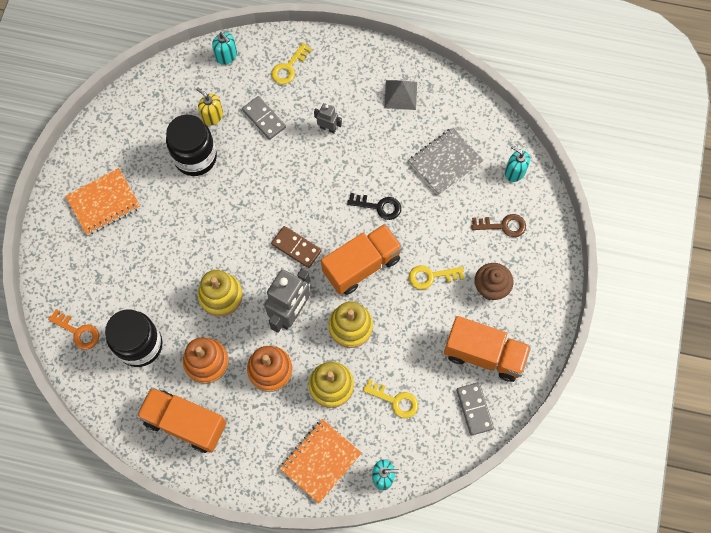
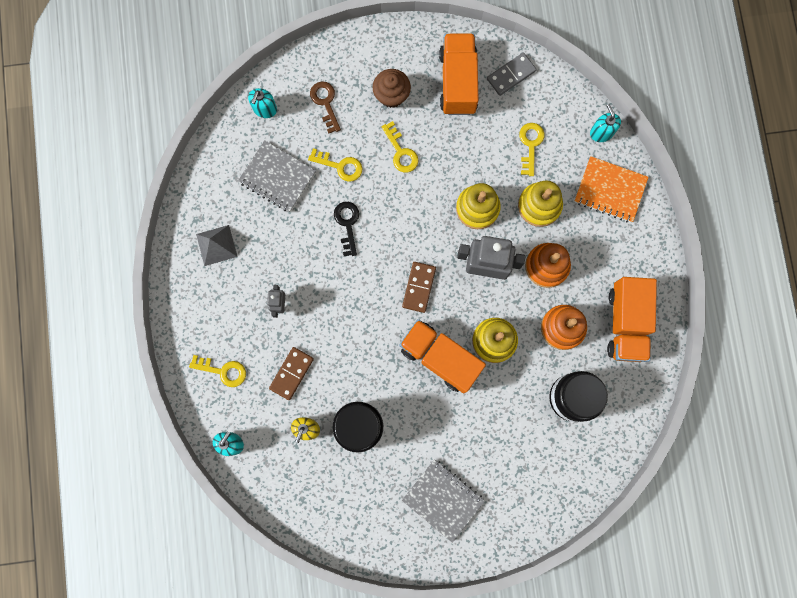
camera: 110 degrees left, 10 degrees up
(78, 332) = (583, 463): orange key -> none
(104, 202) = (443, 500): orange notebook -> grey notebook
(264, 119) = (291, 373): grey domino -> brown domino
(361, 265) = (413, 219): orange truck -> orange truck (440, 358)
(436, 218) = (340, 166): none -> yellow key

